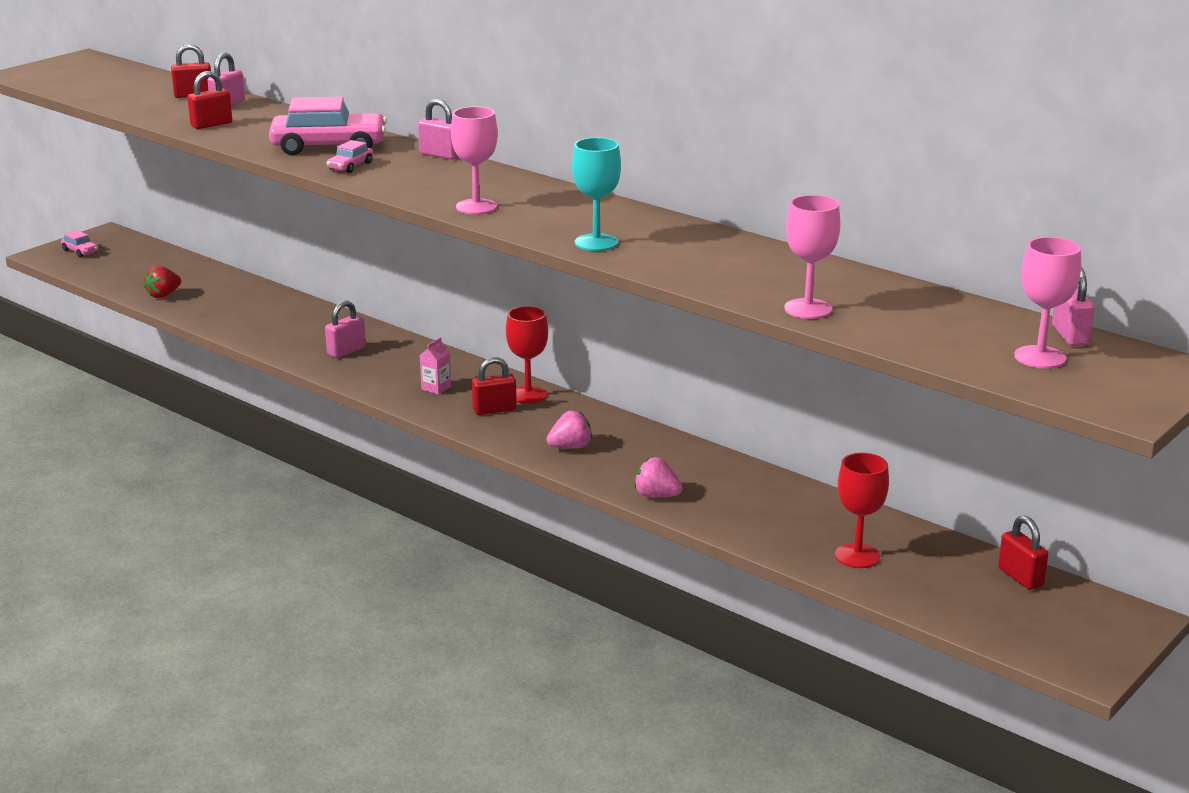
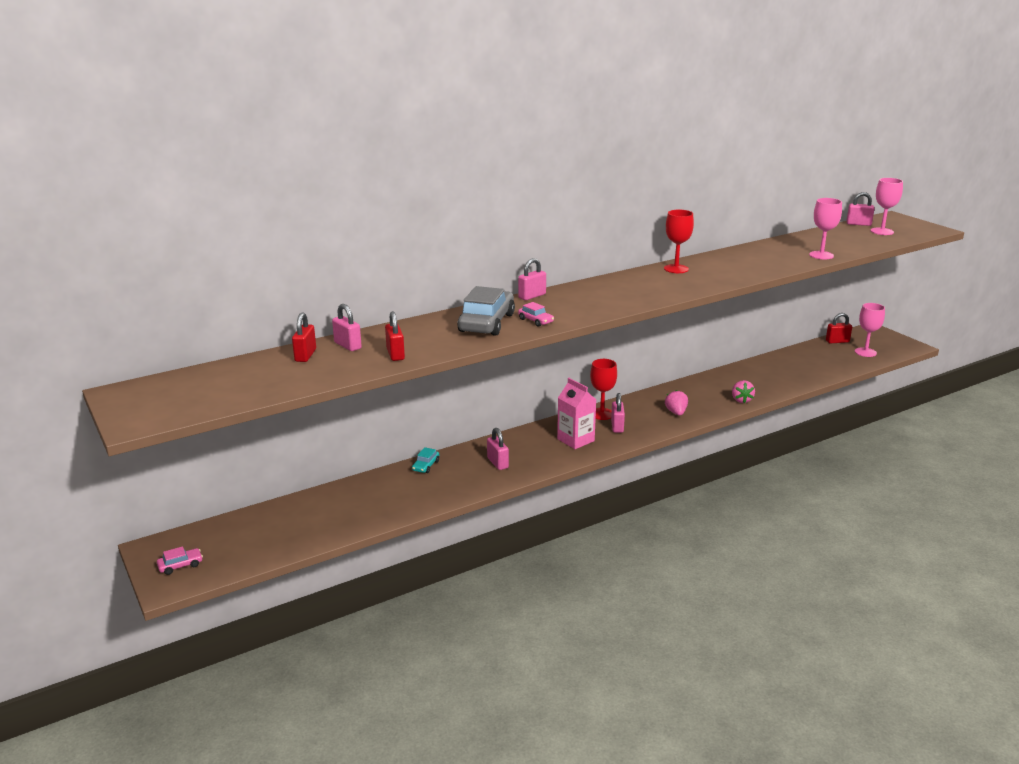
camera: 70 degrees left, 0 degrees up
(163, 295) = (329, 528): red strawberry -> none
(319, 314) = (426, 466): none -> turquoise car
(329, 146) = (486, 323): pink car -> grey car
(436, 388) = (575, 440): pink carton -> pink carton, size x1.87
(476, 207) = (639, 298): pink goblet -> pink goblet (865, 352)
(494, 410) = (617, 426): red padlock -> pink padlock
(596, 242) = (714, 279): turquoise goblet -> none
(656, 496) = (741, 400): pink strawberry -> pink strawberry turned 45 degrees counterclockwise
(857, 556) = (813, 367): red goblet -> red goblet (676, 269)

